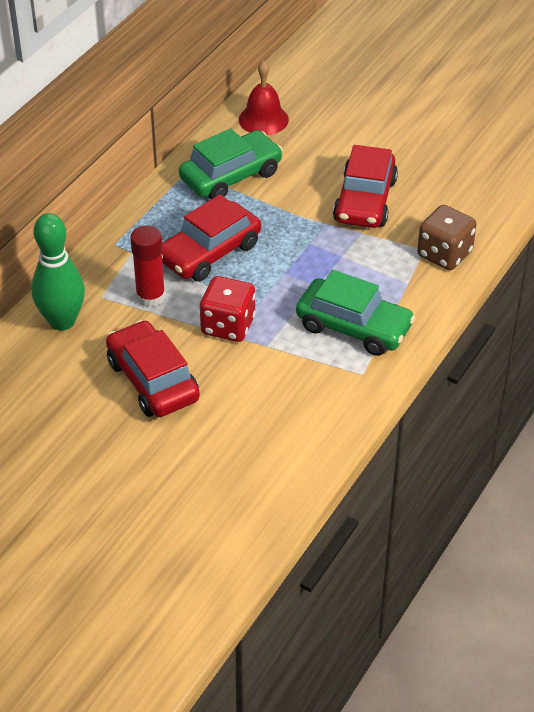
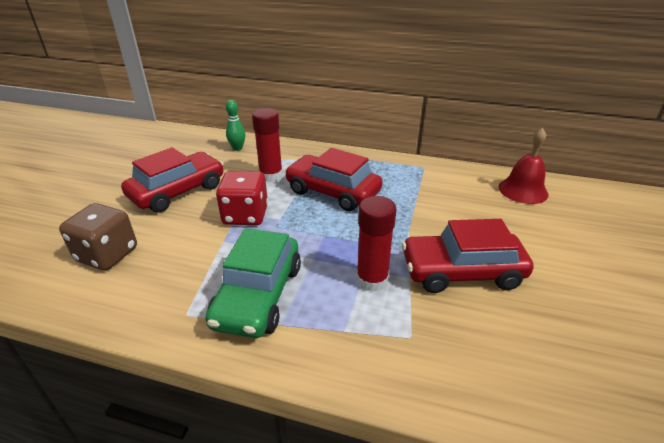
camera: 75 degrees right, 10 degrees down
(62, 321) = (237, 148): green bowling pin -> green bowling pin, size x0.51
(231, 176) = (434, 186): green car -> none
(357, 255) = (372, 280): none -> red glue stick
(444, 254) = (412, 360): brown dice -> brown dice (107, 254)

